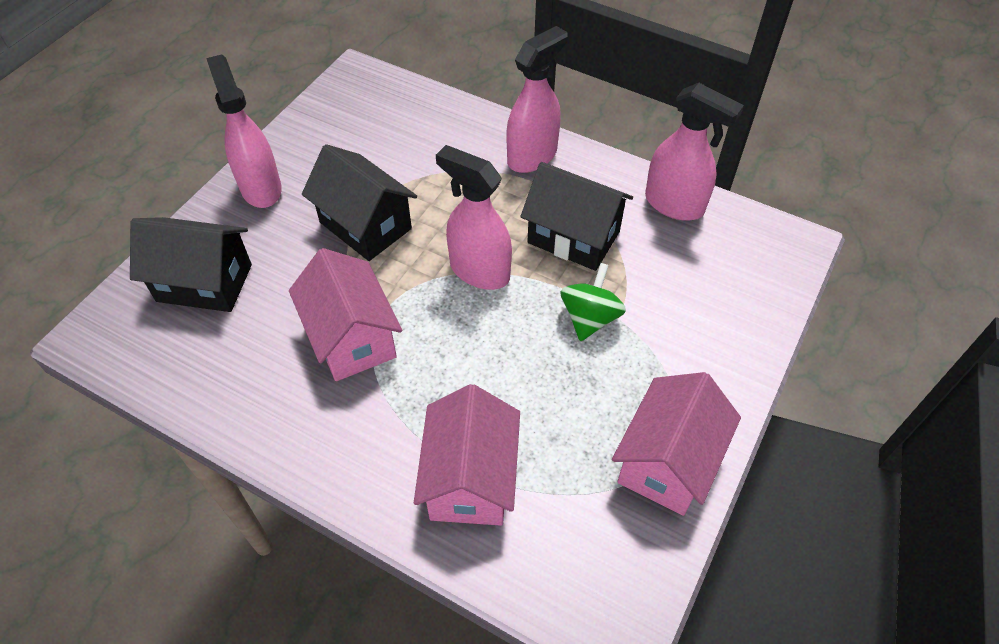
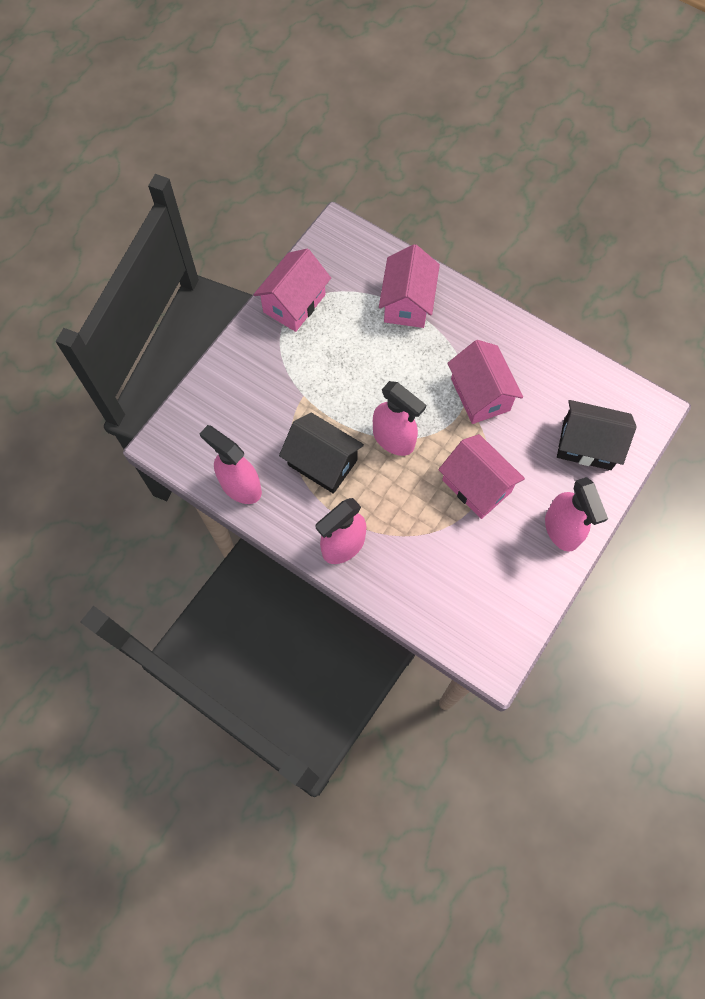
camera: 175 degrees left, 15 degrees up
(365, 225) = (476, 486): black house -> pink house
(590, 318) = (322, 396): green spinning top -> none

